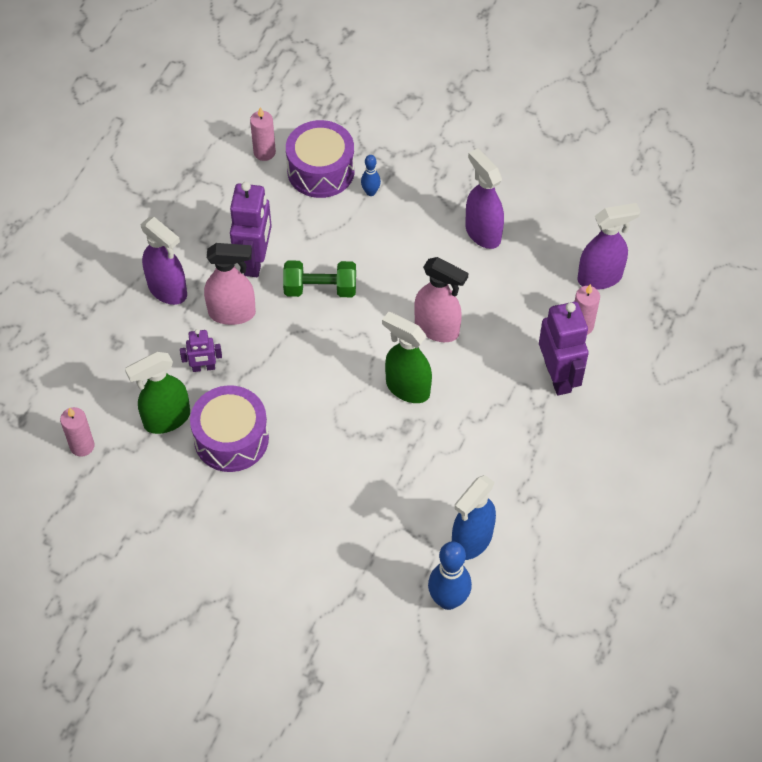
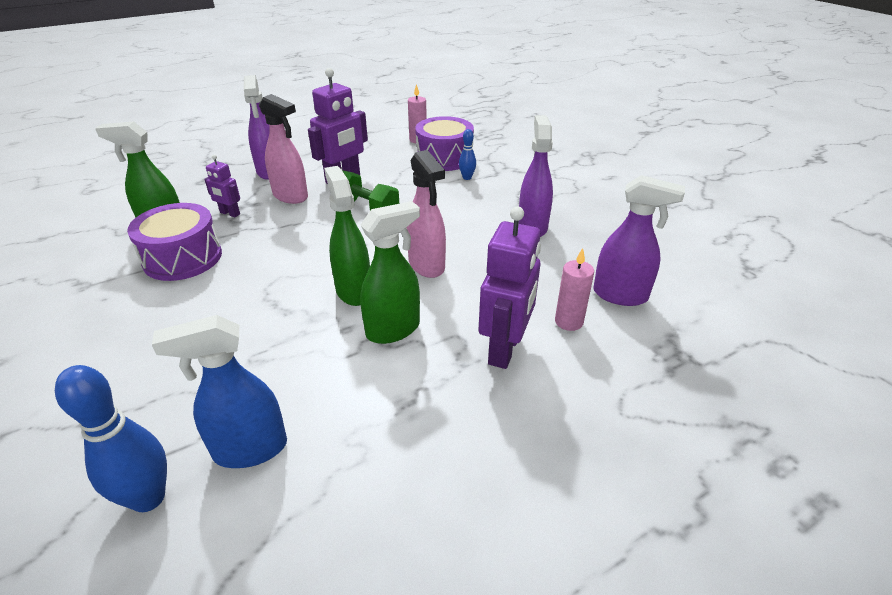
camera: 35 degrees right, 20 degrees down
(82, 446) = (95, 217): pink candle -> none
(471, 405) = (393, 329): none -> green spray bottle

